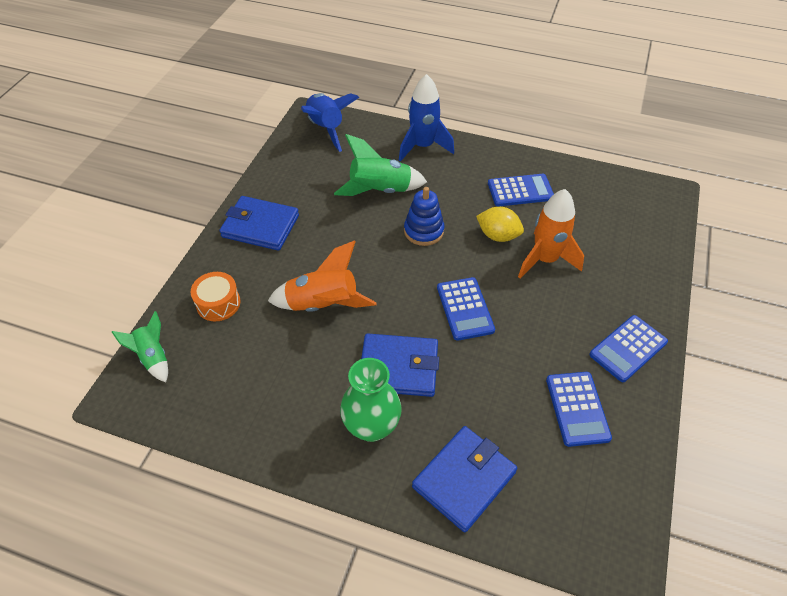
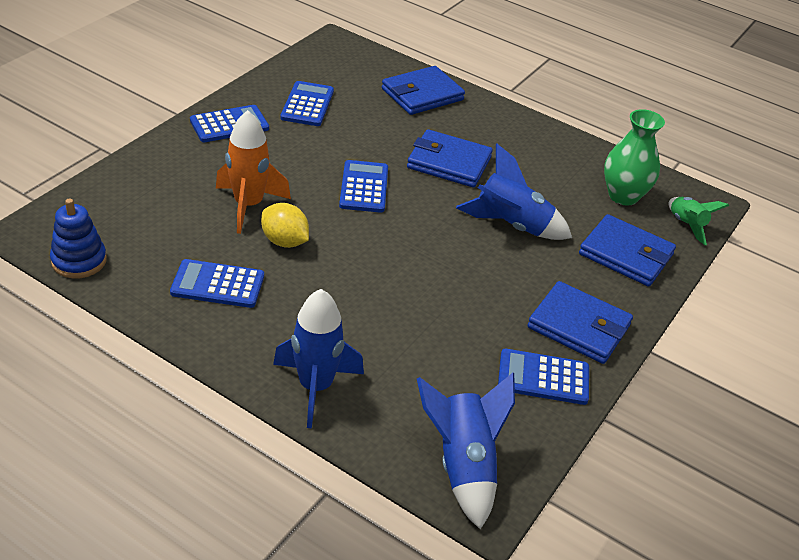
camera: 170 degrees left, 10 degrees down
(218, 303) = (626, 254): orange drum -> blue wallet
(284, 185) = (543, 377): none -> blue calculator
(323, 305) = (511, 226): orange rocket -> blue rocket
(371, 426) = (485, 135): green vase -> green vase (623, 196)
(380, 191) = (408, 333): green rocket -> none
(423, 231) = (372, 268): blue stacking toy -> blue stacking toy (79, 261)

